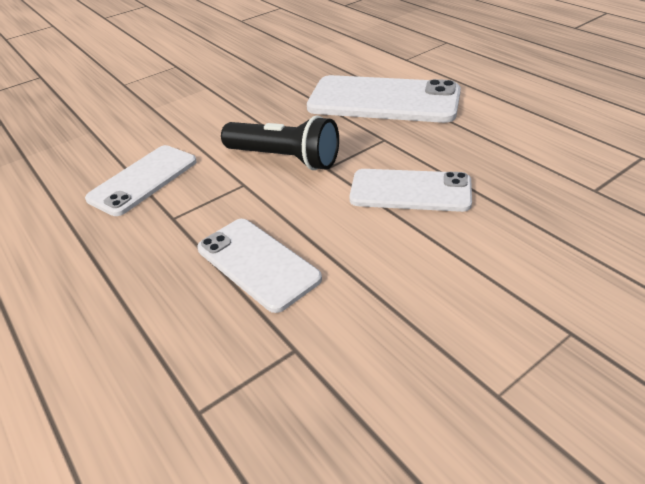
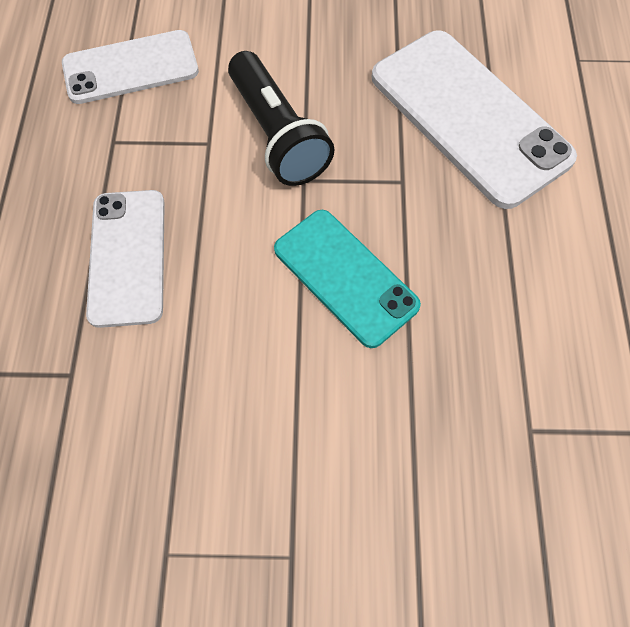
camera: 35 degrees right, 25 degrees up
(410, 191) = (345, 277): white phone -> turquoise phone

